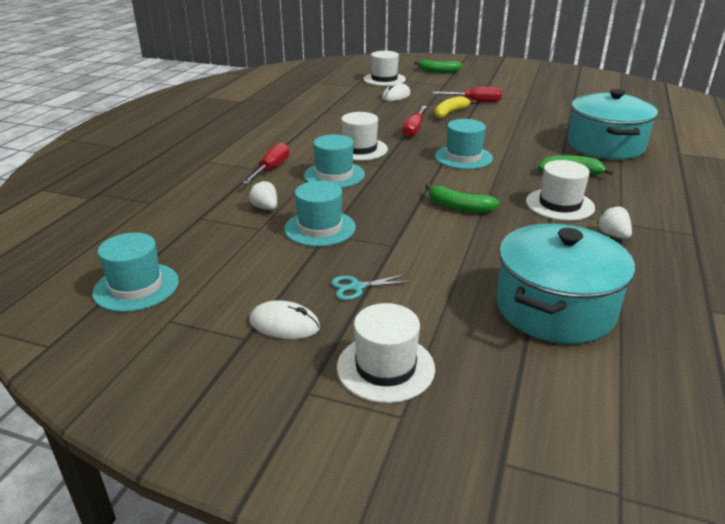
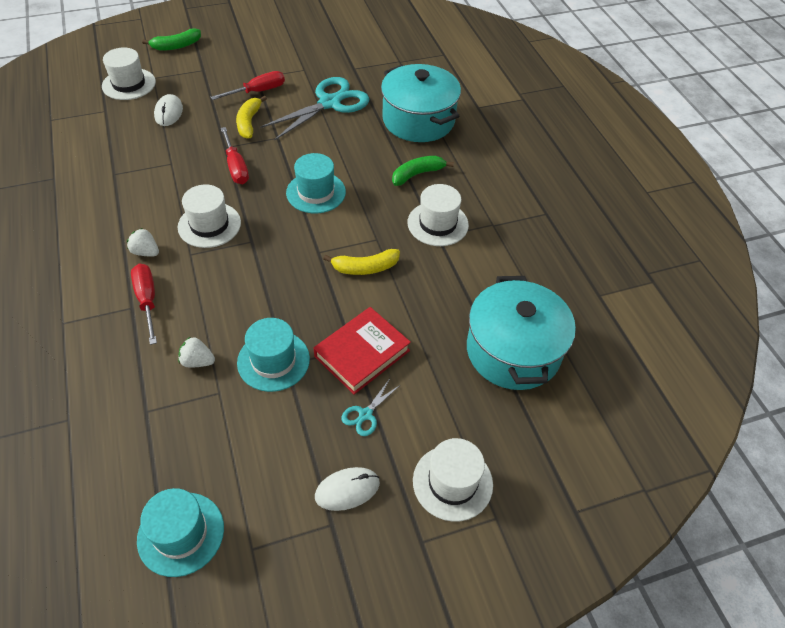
camera: 40 degrees left, 20 degrees up
(334, 175) = (220, 278): turquoise hat -> none
(397, 252) = (362, 353): none -> red book
(459, 207) = (365, 268): green banana -> yellow banana
(530, 119) = (330, 103): none -> turquoise scissors
(613, 235) = (497, 243): white strawberry -> white strawberry (146, 252)

